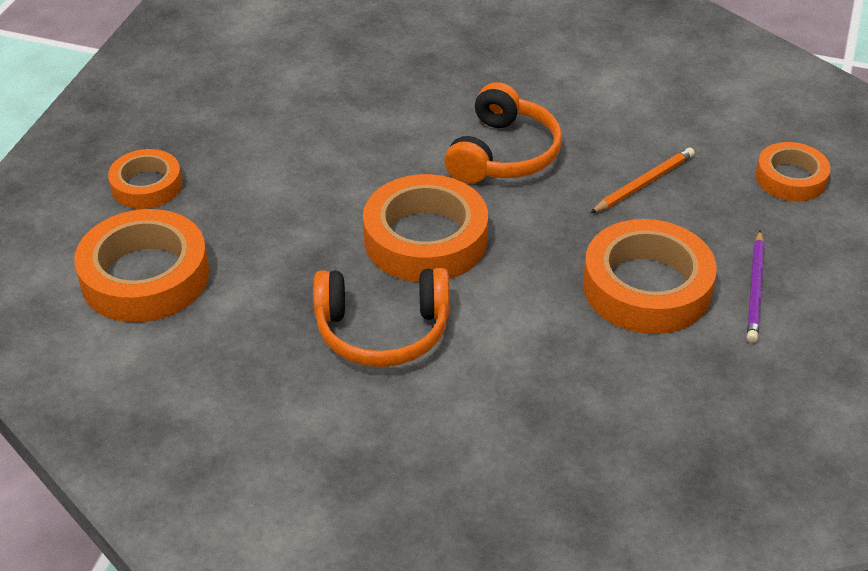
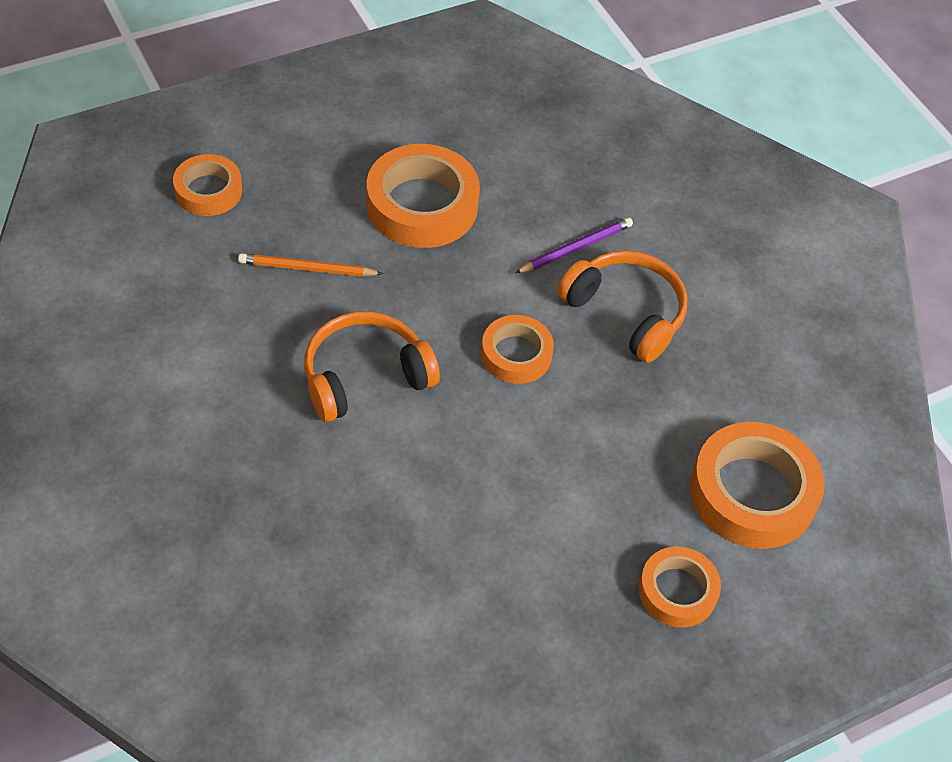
camera: 140 degrees left, 10 degrees up
(425, 239) = (516, 354): orange tape -> orange tape, size x0.59
(755, 289) = (360, 152): purple pencil -> purple pencil (575, 248)

